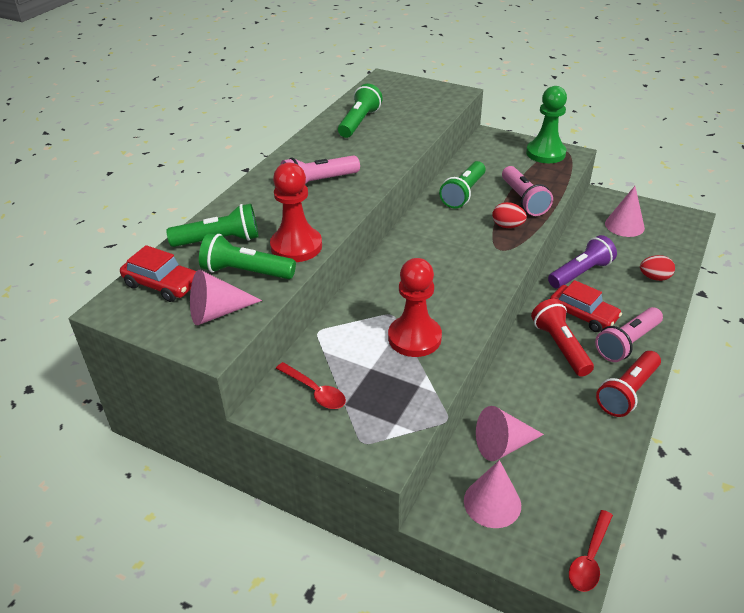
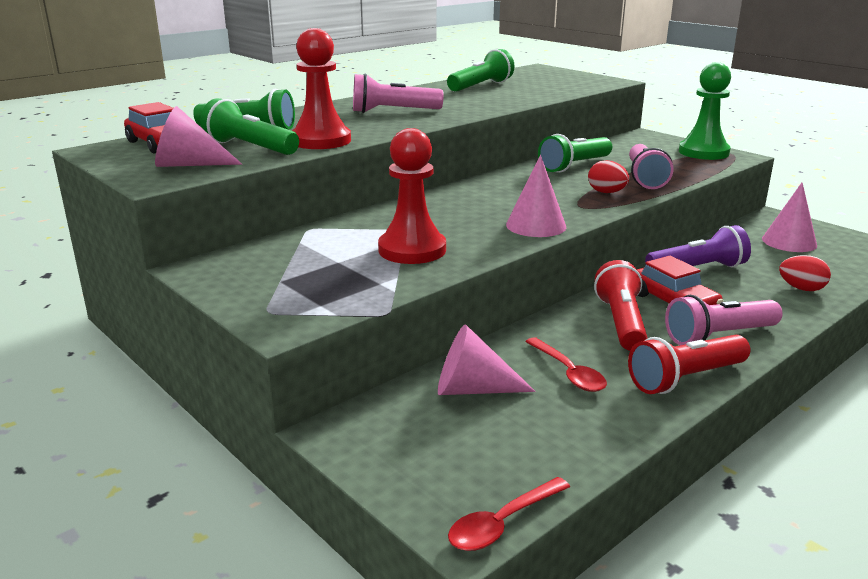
camera: 20 degrees right, 15 degrees down
(315, 391) = (258, 266): red spoon -> red spoon (568, 372)
(492, 503) = (413, 436): pink cone -> pink cone (536, 225)

